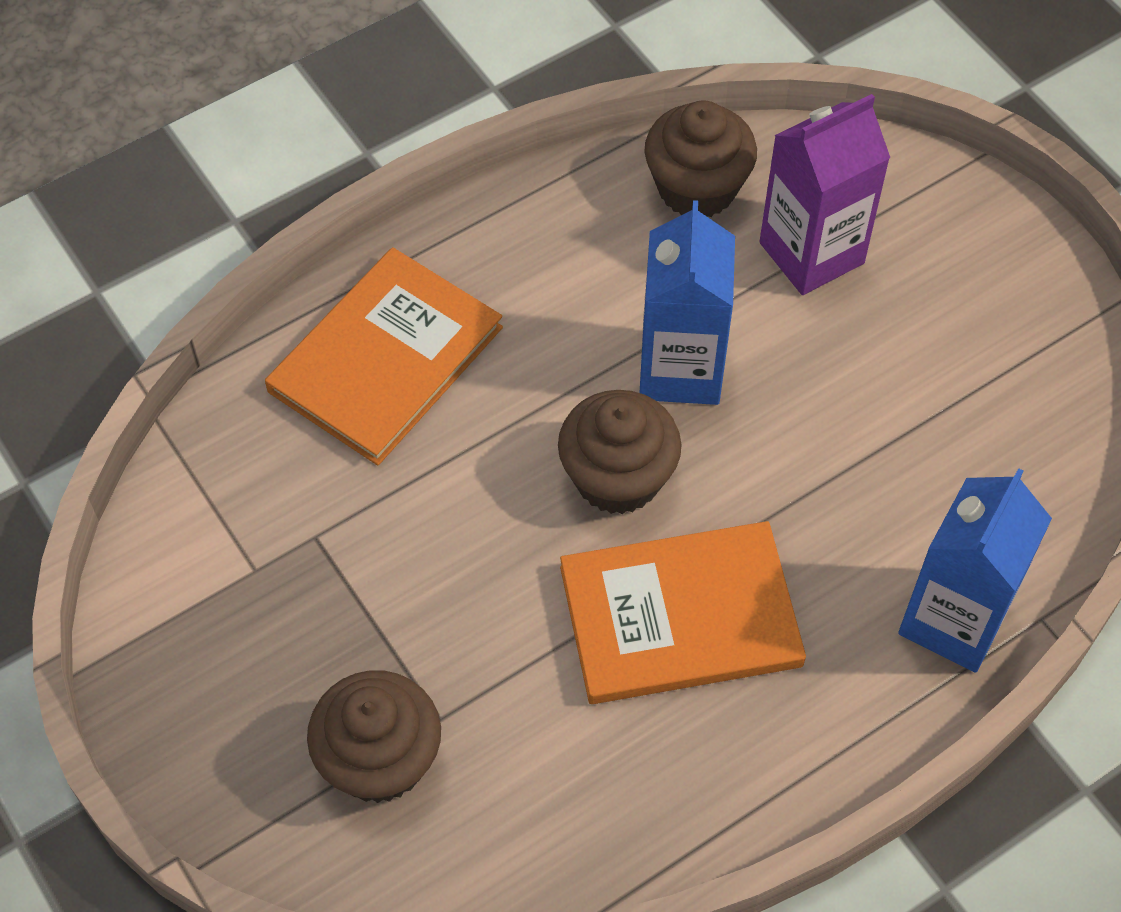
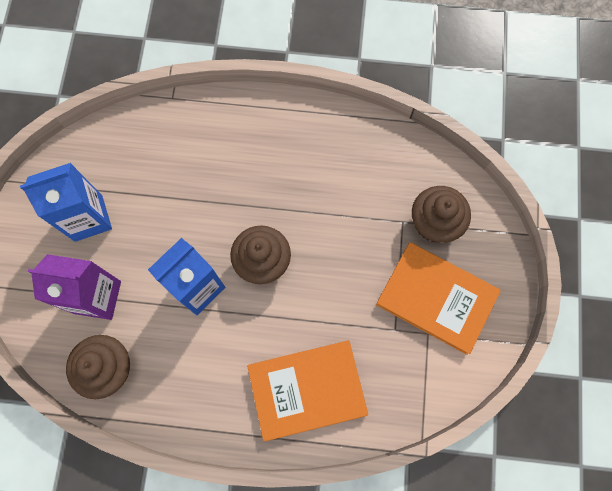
camera: 140 degrees left, 15 degrees up
(680, 616) = (289, 192): orange book -> orange book (436, 298)
(954, 620) = (200, 119): blue carton -> blue carton (88, 218)

